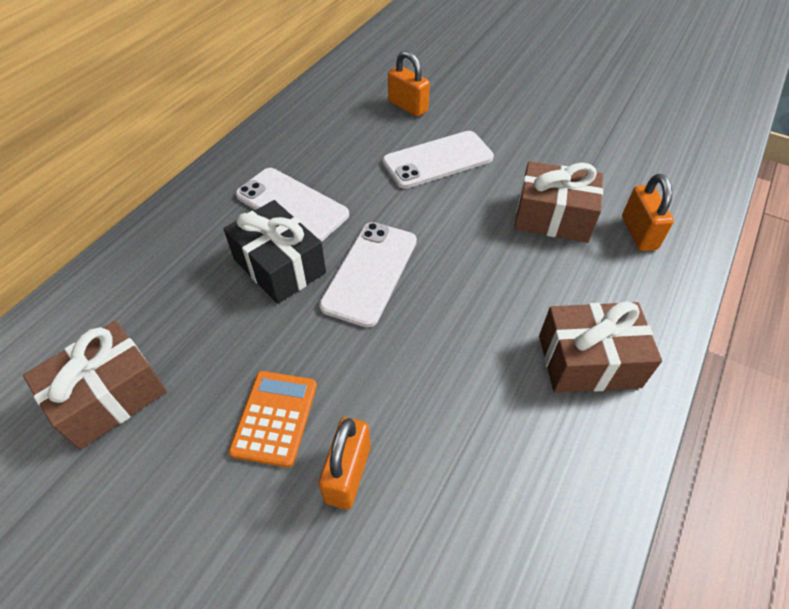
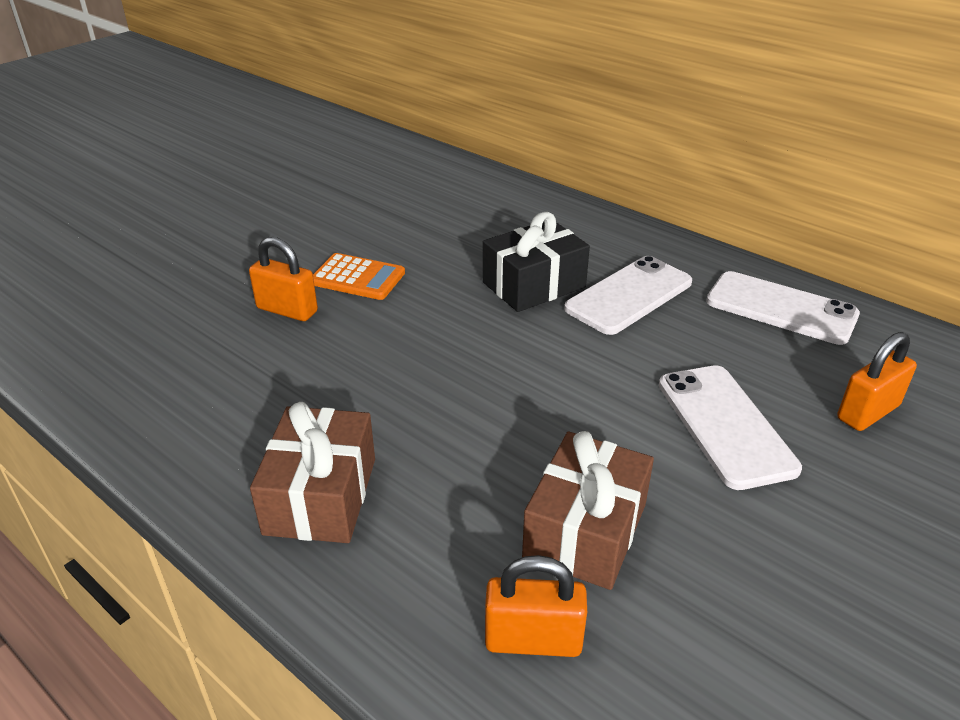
camera: 100 degrees right, 15 degrees down
(109, 396) = (413, 209): brown gift -> none
(370, 273) = (510, 342): white phone -> white phone (781, 308)

